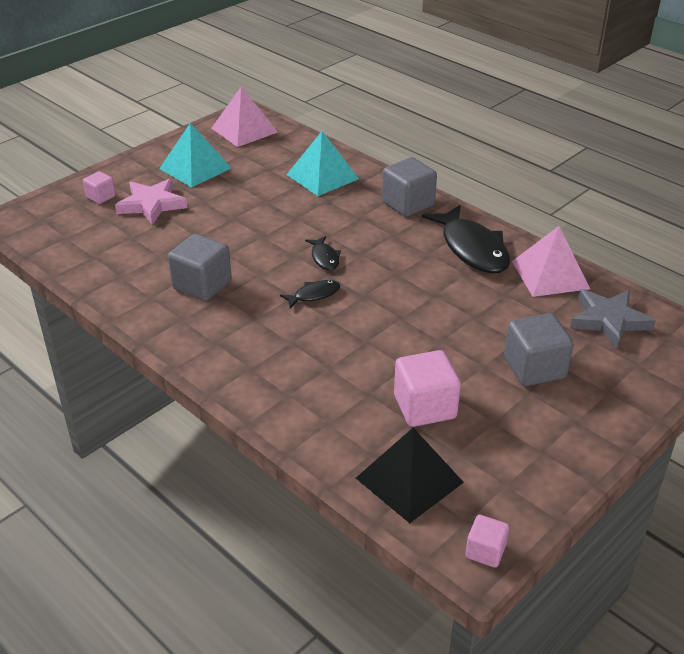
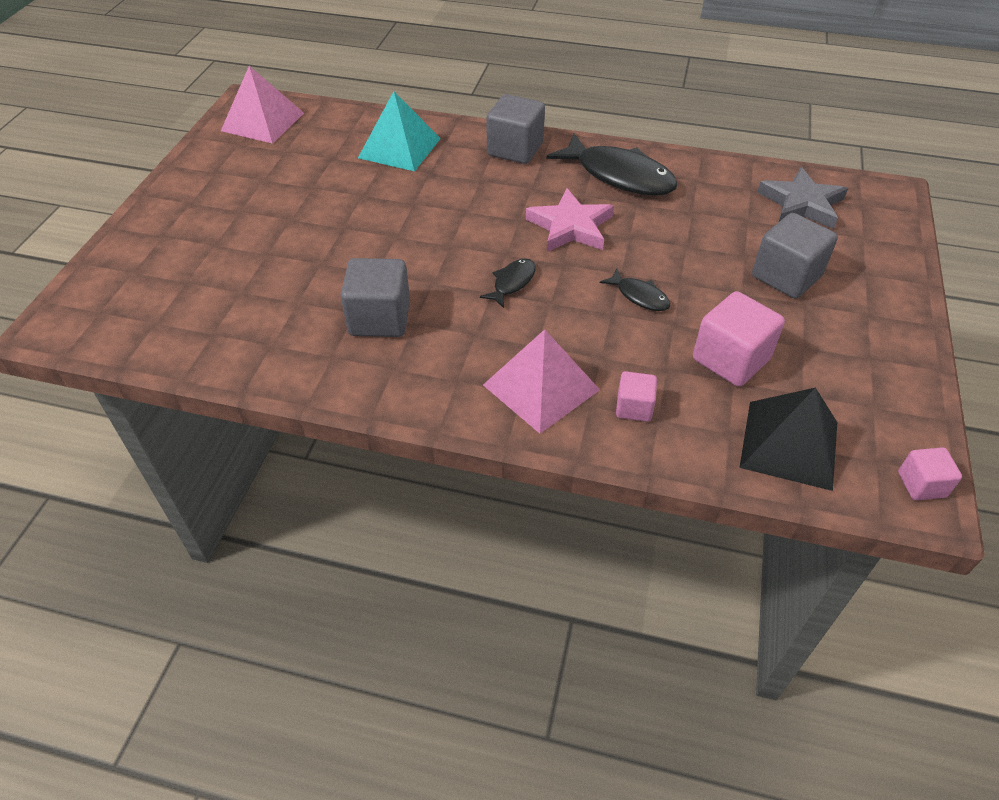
camera: 30 degrees left, 10 degrees up
(101, 197) = (155, 256): pink cube -> pink cube (634, 407)
(152, 204) = (230, 244): pink star -> pink star (570, 227)
(195, 168) = (244, 183): turquoise pyramid -> none
(324, 258) = (485, 237): black fish -> black fish (639, 296)
(550, 274) = (712, 177): pink pyramid -> pink pyramid (541, 387)

